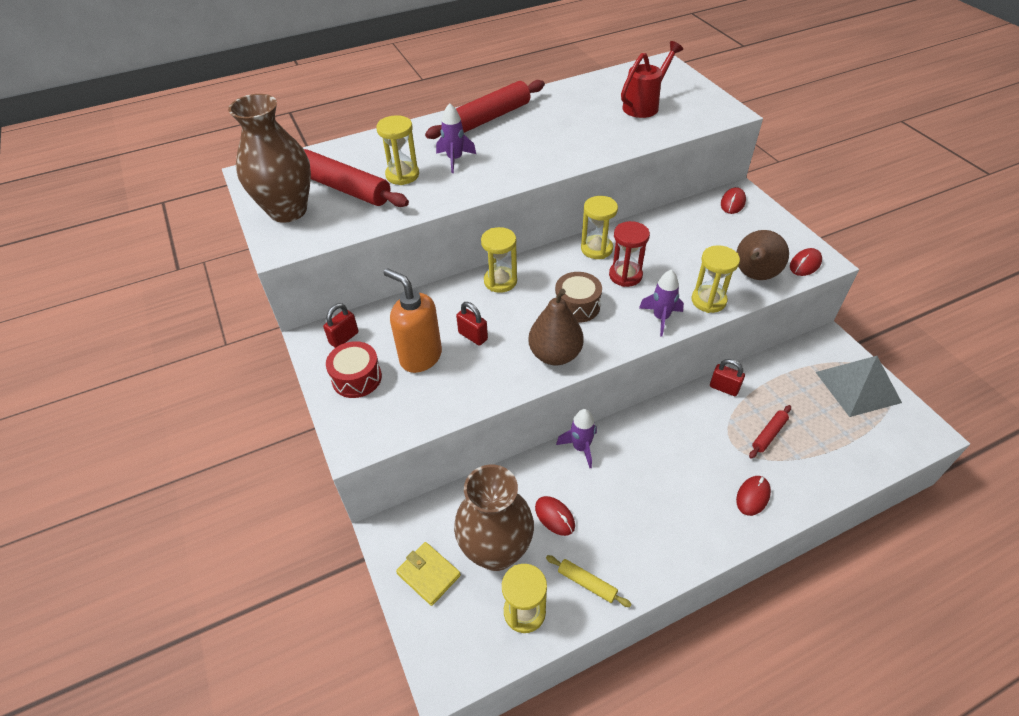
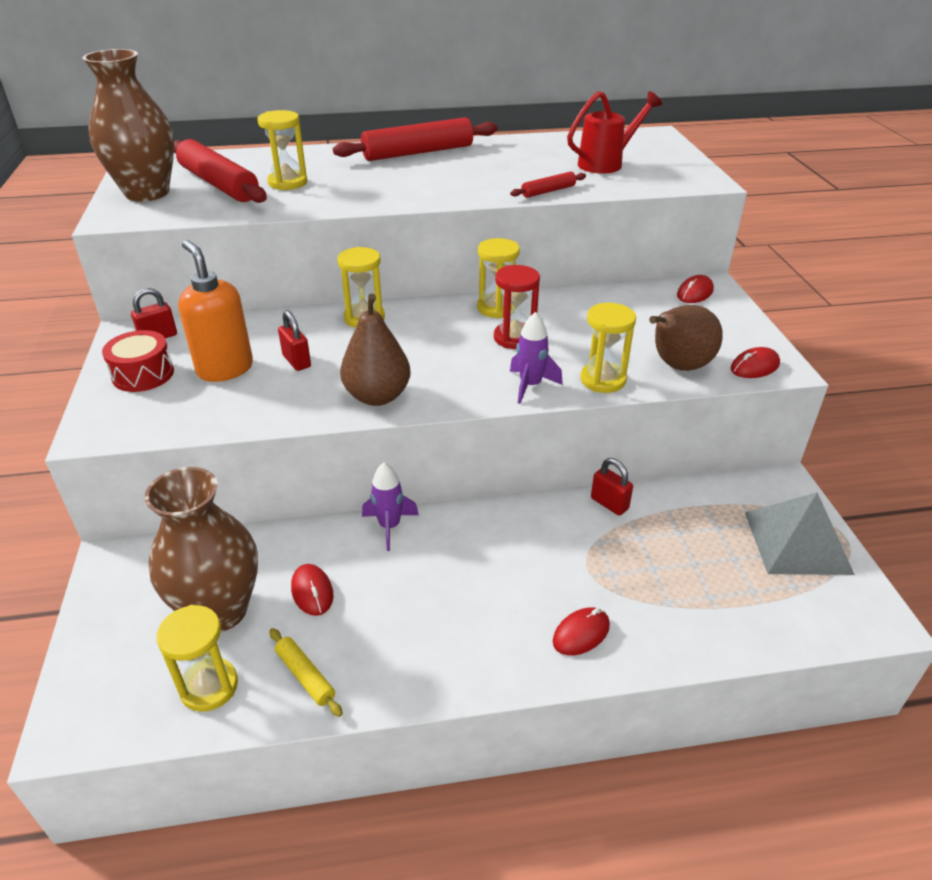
camera: 15 degrees right, 10 degrees down
(428, 574) = (126, 614): yellow wallet -> none
(455, 159) = (354, 178): purple rocket -> none
(577, 306) = (436, 356): brown drum -> none
(769, 434) = (642, 568): red rolling pin -> red rolling pin (548, 191)

